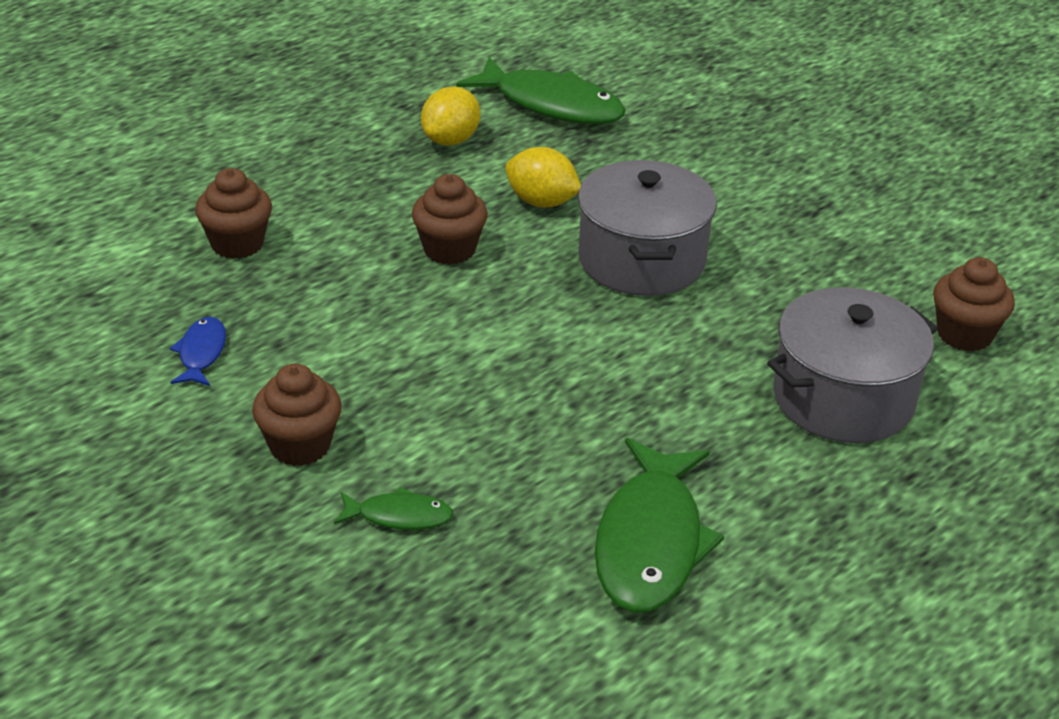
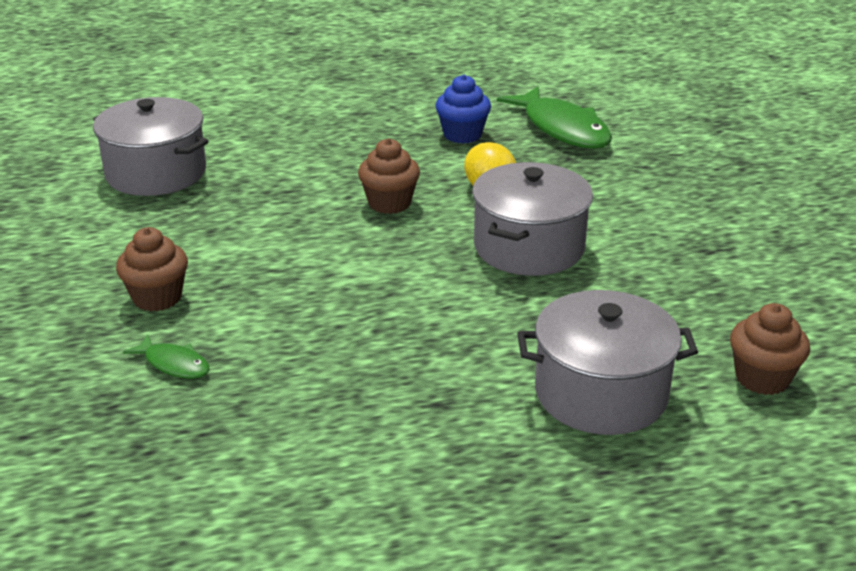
camera: 30 degrees right, 5 degrees down
(133, 288) = (156, 173): none -> grey pot
(201, 353) = (156, 222): blue fish -> none
(237, 244) = (249, 163): brown cupcake -> none
(451, 140) = (462, 135): yellow lemon -> blue cupcake
(650, 542) = (335, 445): green fish -> none

